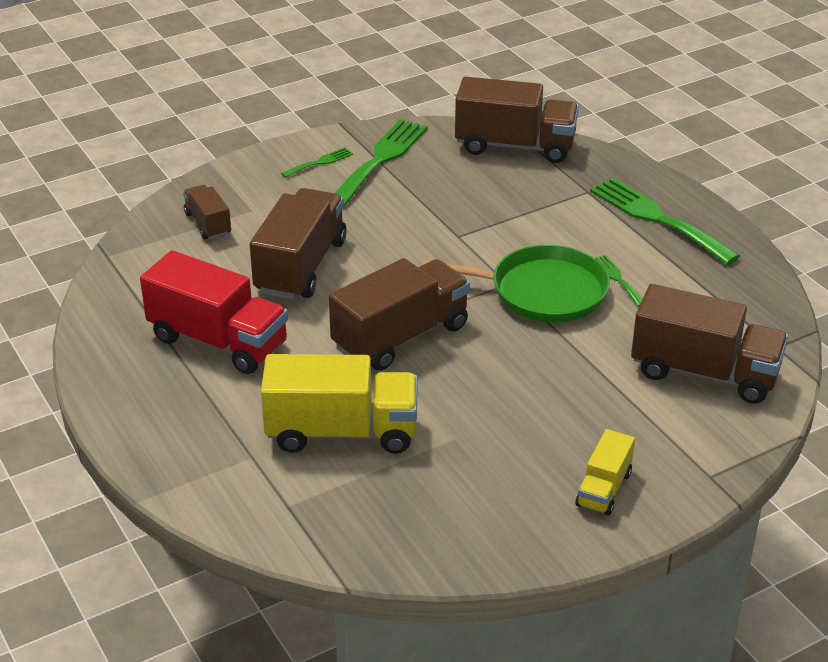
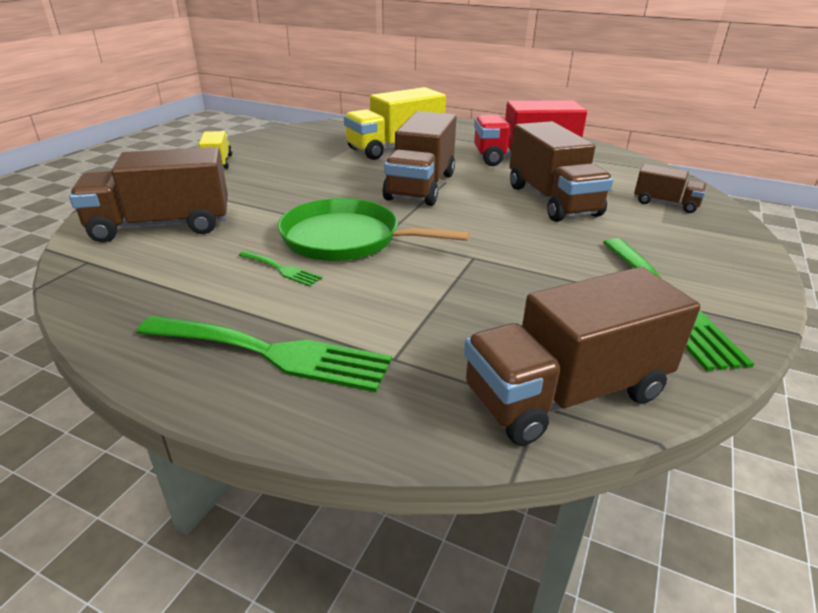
camera: 145 degrees right, 5 degrees down
(320, 162) = (707, 277): green fork -> none
(542, 291) = (346, 239): green pan -> green pan turned 45 degrees clockwise

